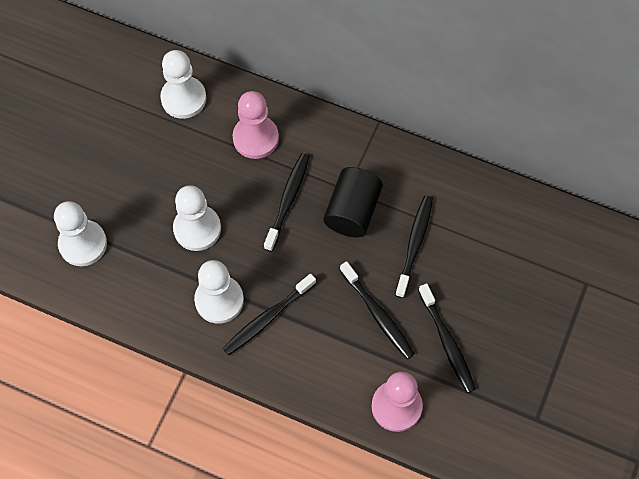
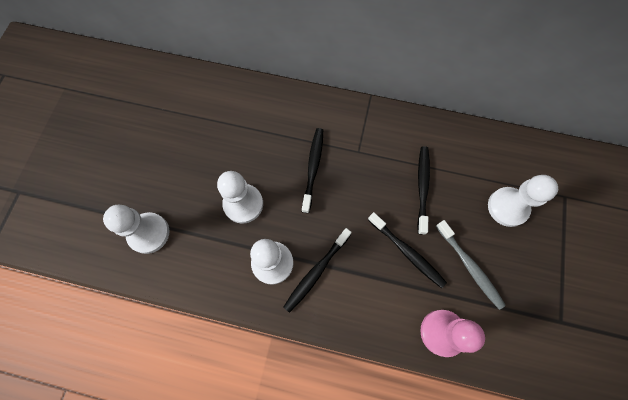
camera: 10 degrees left, 5 degrees up
(183, 98) = (215, 100): white pawn -> white pawn (507, 207)
(255, 138) = (277, 122): pink pawn -> none
(352, 211) = (366, 168): black cylinder -> none
(447, 342) = (469, 266): black toothbrush -> grey toothbrush

